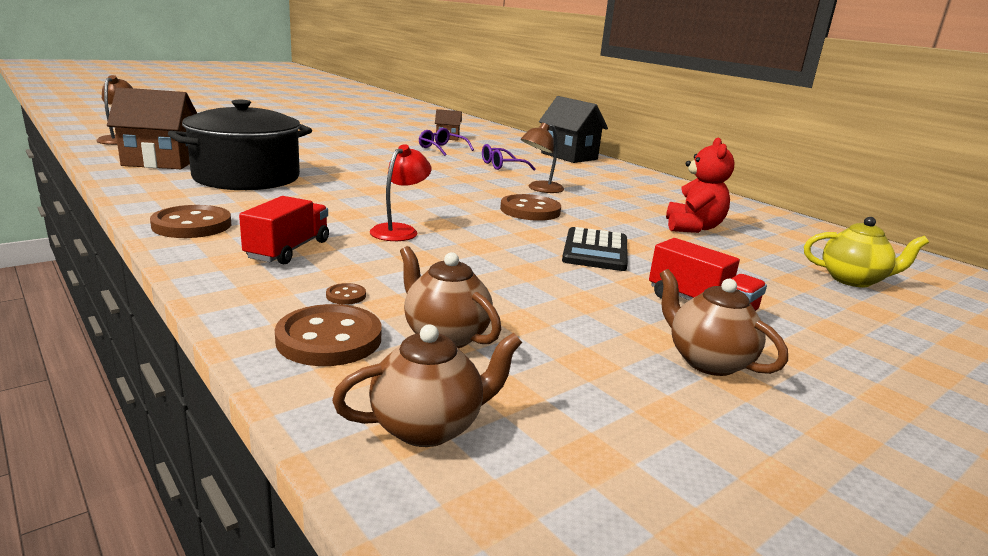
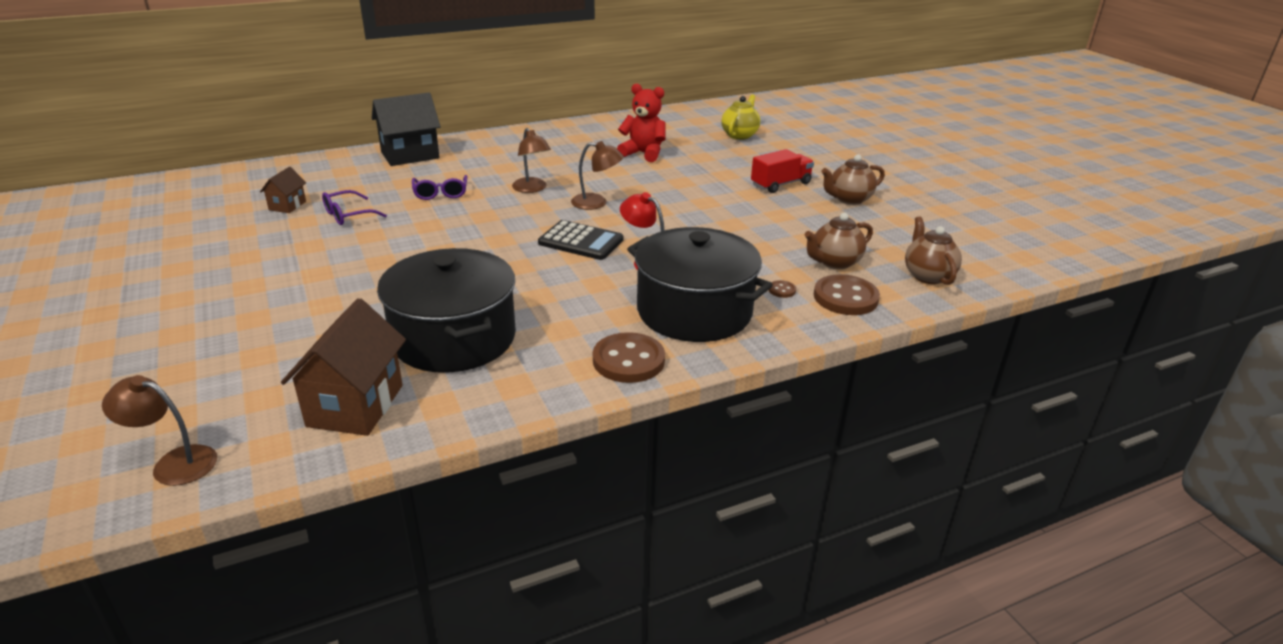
camera: 75 degrees left, 10 degrees up
(288, 250) = (694, 311): red truck -> black pot
(530, 210) = (596, 203): brown button -> brown lamp
(595, 250) = (692, 195): black calculator -> black calculator (581, 241)

